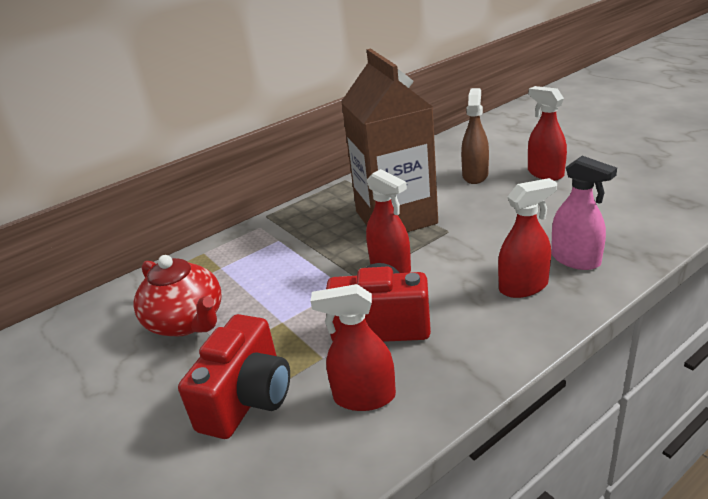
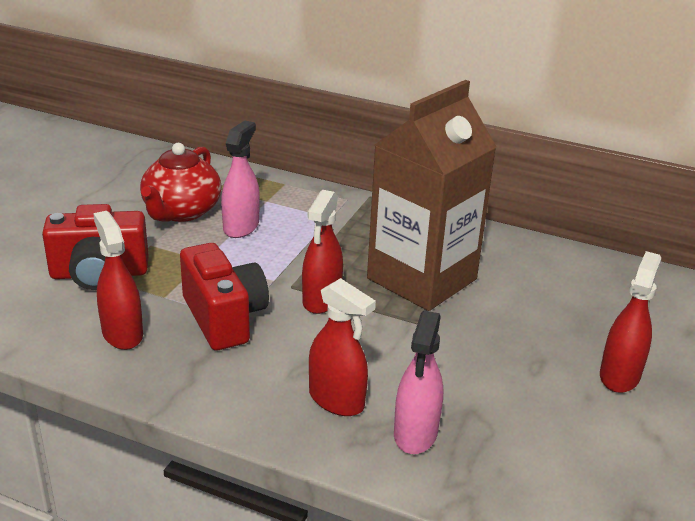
camera: 55 degrees right, 0 degrees up
(248, 289) = (241, 227): none -> pink spray bottle
(475, 175) = (565, 316): brown spray bottle -> none

